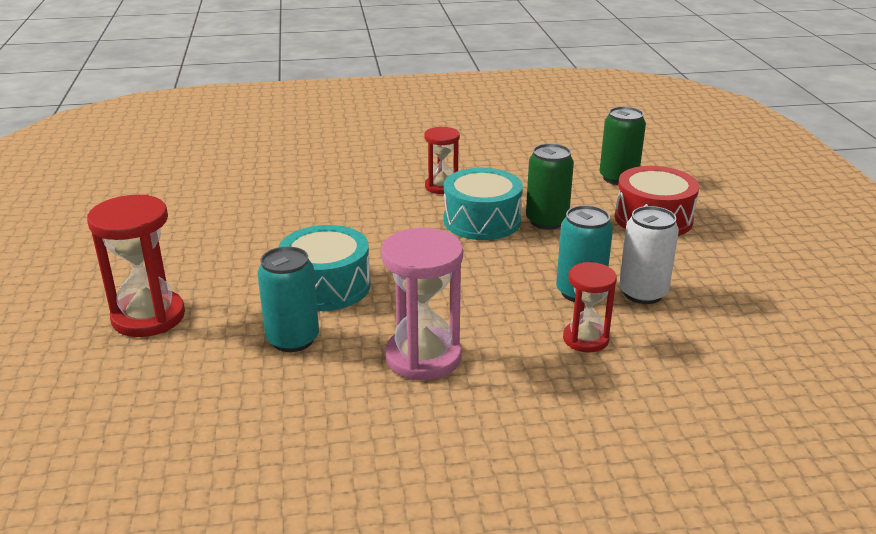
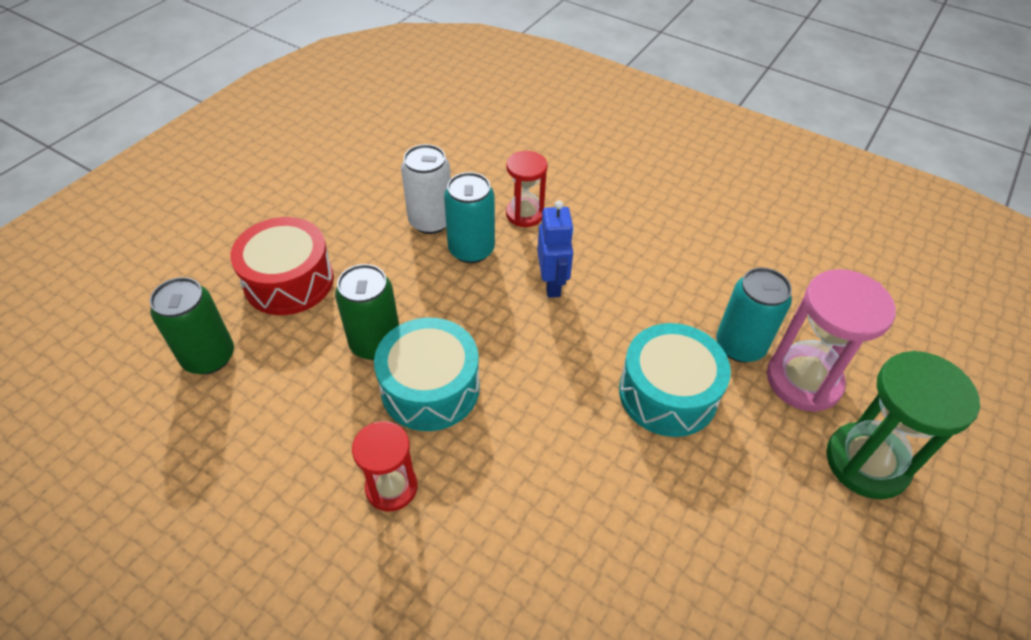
camera: 140 degrees left, 20 degrees up
(148, 317) = (866, 462): red hourglass -> green hourglass
(423, 357) = (651, 267): pink hourglass -> pink hourglass (803, 380)
(487, 303) = (552, 284): none -> blue robot

